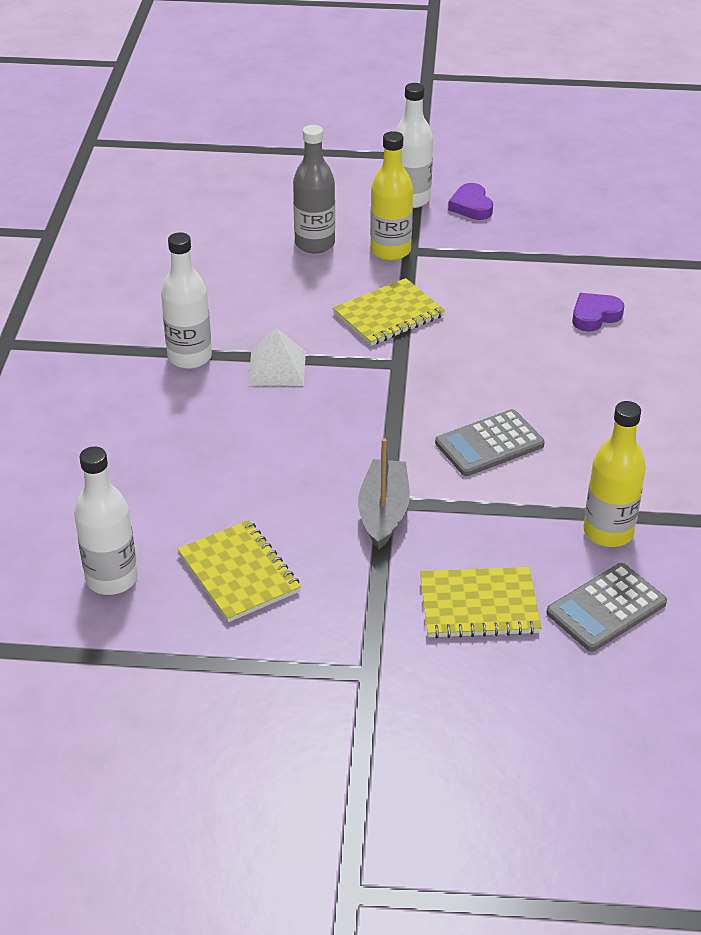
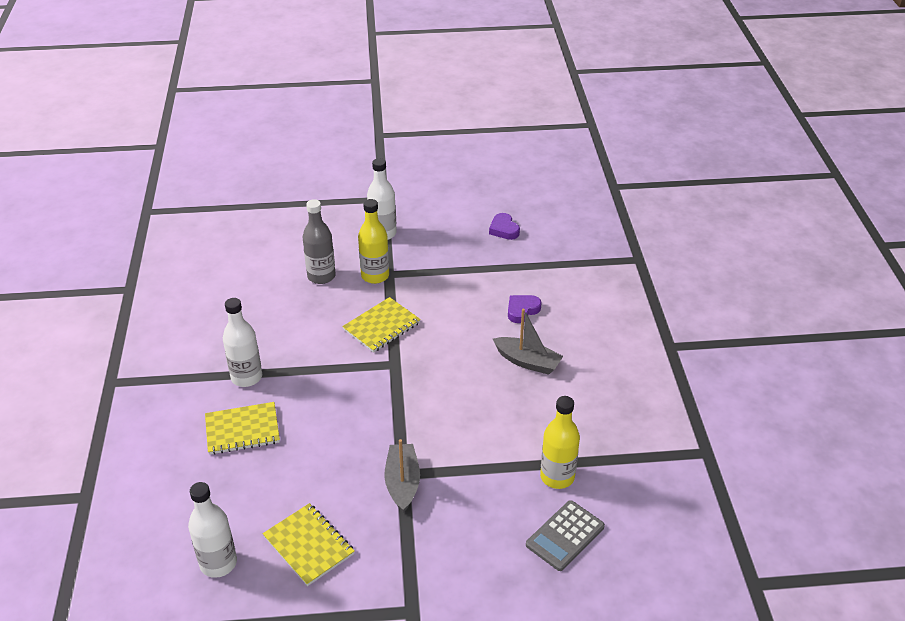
camera: 10 degrees left, 0 degrees up
(277, 368) = (310, 378): white pyramid -> none
(471, 206) = (425, 234): purple heart -> purple heart (504, 229)
(479, 605) = (479, 546): yellow notebook -> yellow notebook (242, 430)
(489, 444) = (466, 419): grey calculator -> none
(590, 381) = (527, 361): none -> grey boat

